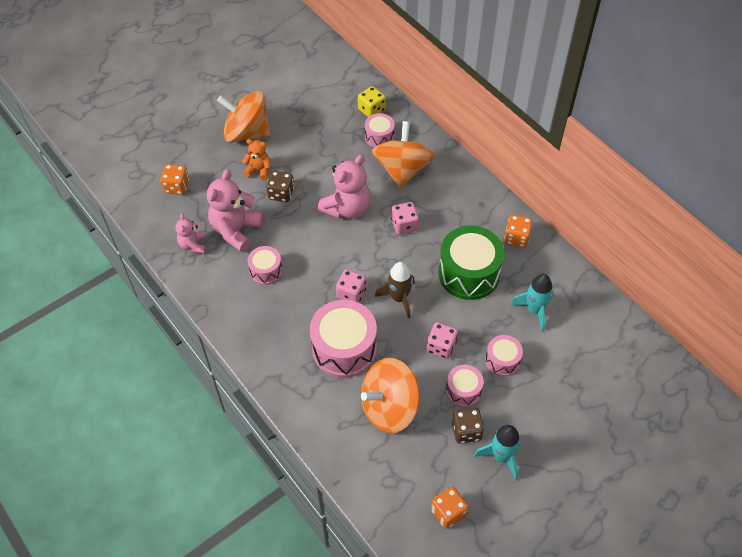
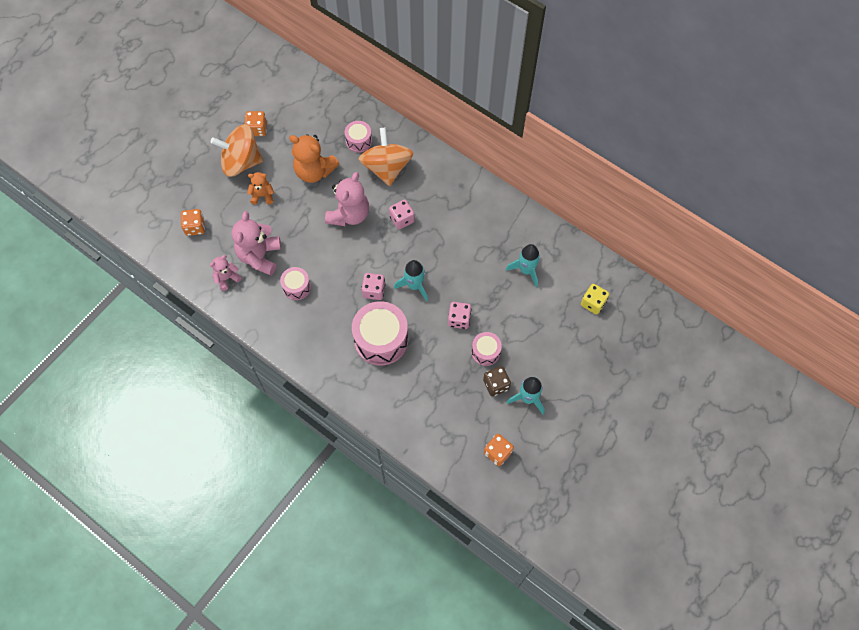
camera: 15 degrees left, 10 degrees up
(193, 245) = (227, 278): pink teddy bear -> pink teddy bear turned 75 degrees clockwise
(281, 194) = (289, 213): brown dice -> none
(322, 157) = (314, 171): none -> orange teddy bear
(371, 110) = (345, 116): yellow dice -> yellow dice (593, 303)
(389, 407) = (431, 380): orange spinning top -> none
(399, 298) = (414, 285): brown rocket -> turquoise rocket
(469, 273) = (466, 250): green drum -> none
(502, 360) = (510, 319): pink drum -> none
(516, 238) = (497, 210): orange dice -> orange dice (257, 129)

